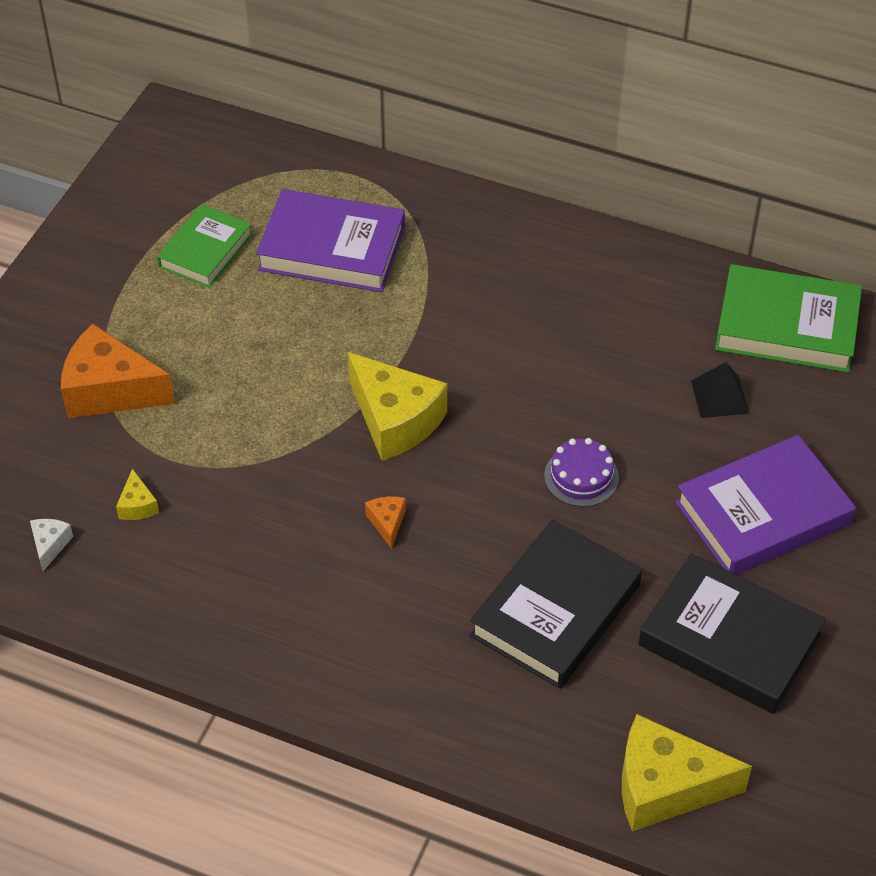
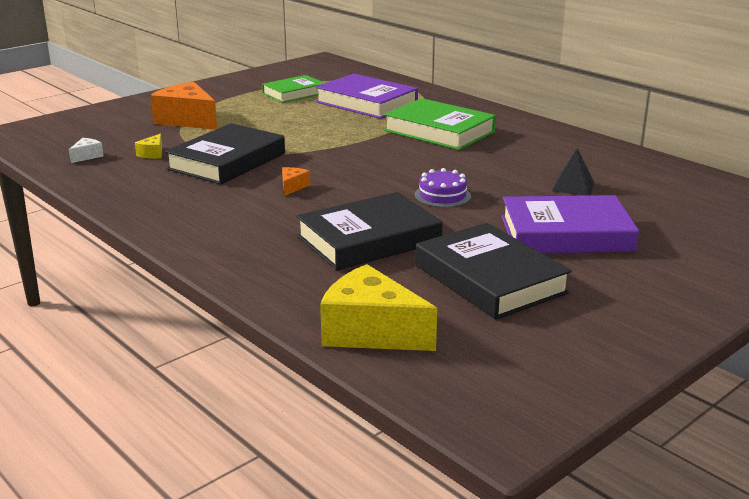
camera: 25 degrees right, 25 degrees down
(255, 488) = (227, 161): none -> black book
(395, 420) = (340, 156): yellow cheese -> none
(787, 326) = (647, 171): green book -> green book (439, 131)

